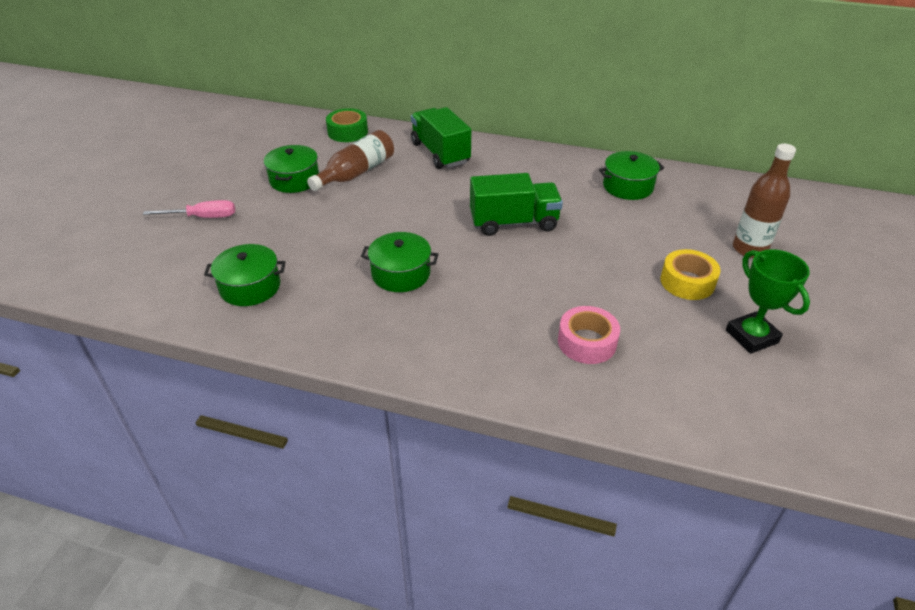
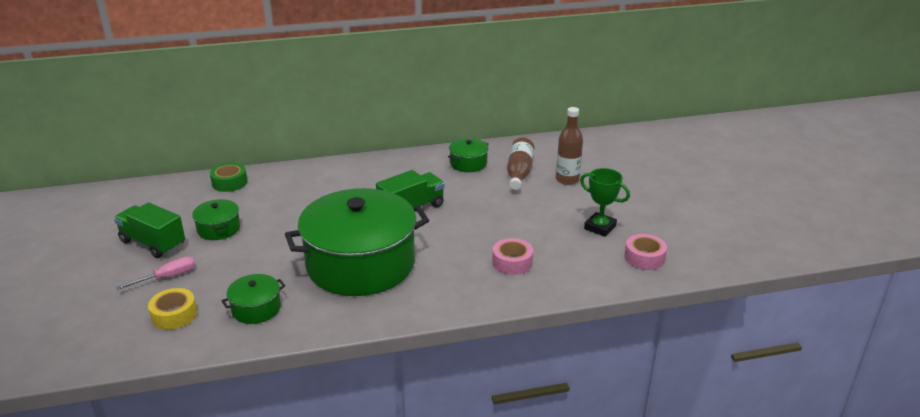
camera: 30 degrees left, 10 degrees down
(356, 173) = (265, 210): brown bottle -> brown bottle (519, 172)
(401, 274) = (361, 264): green pot -> green pot, size x2.40
(440, 153) = (318, 178): green truck -> green truck (153, 243)
(687, 282) = (545, 209): yellow tape -> yellow tape (174, 315)
(792, 411) = (644, 258): none -> pink tape

